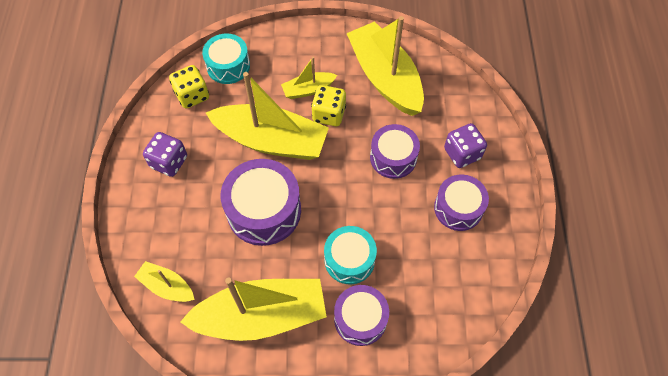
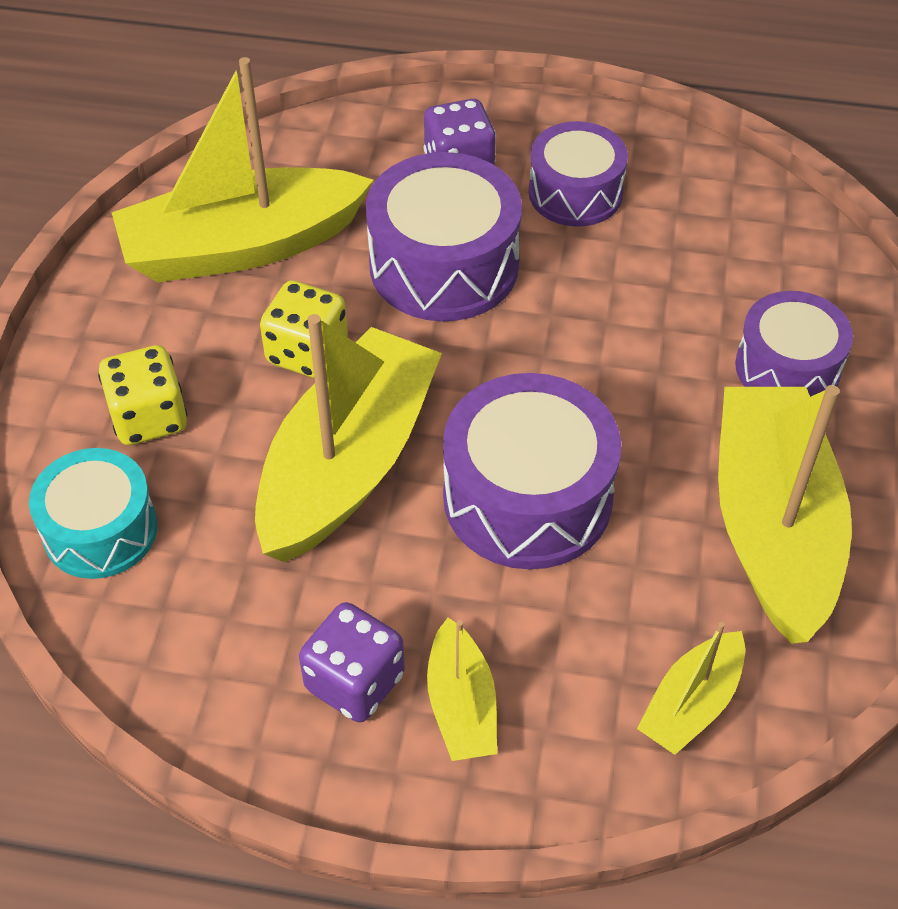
camera: 80 degrees left, 10 degrees down
(192, 95) = (166, 616): yellow dice -> yellow dice (149, 418)
(308, 89) = (228, 380): yellow boat -> yellow boat (461, 705)
(349, 260) = (662, 367): turquoise drum -> none
(393, 157) = (444, 265): purple drum -> purple drum, size x1.52

